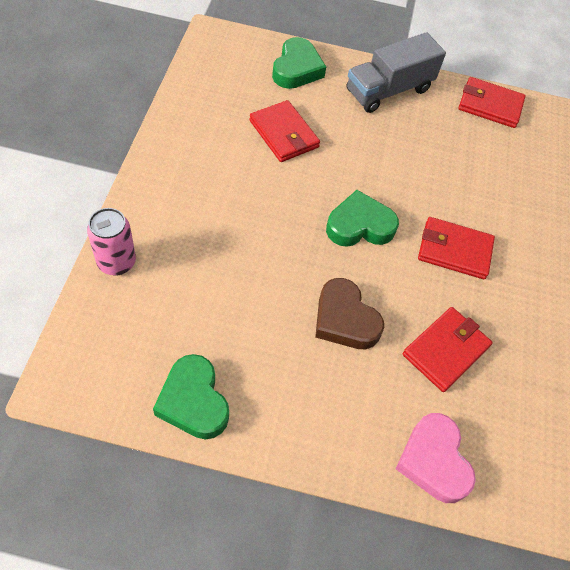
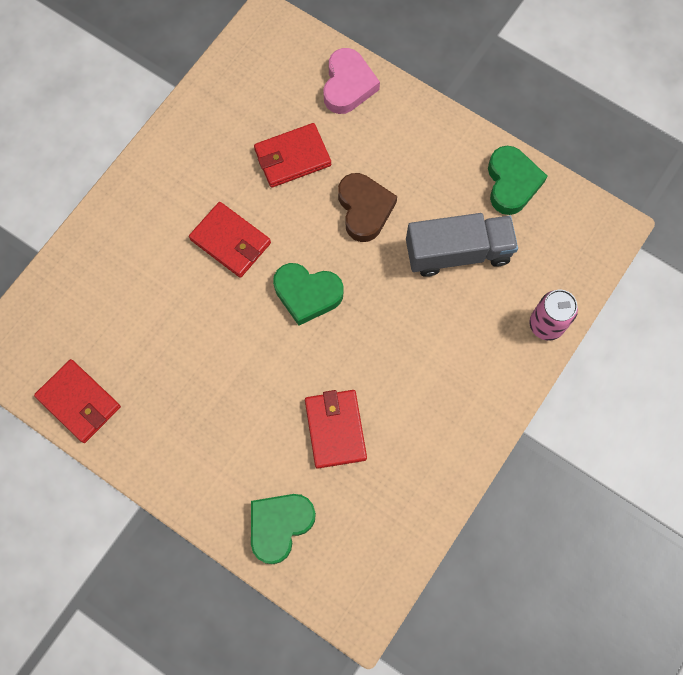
camera: 150 degrees left, 15 degrees up
(388, 90) = (185, 459): grey truck -> grey truck (458, 252)

